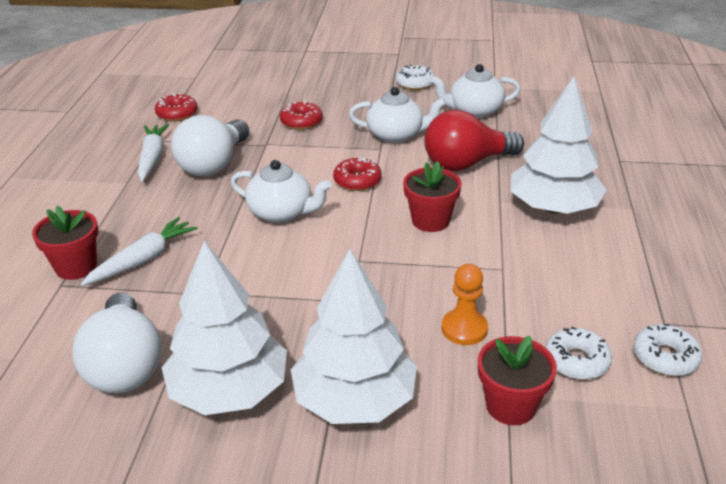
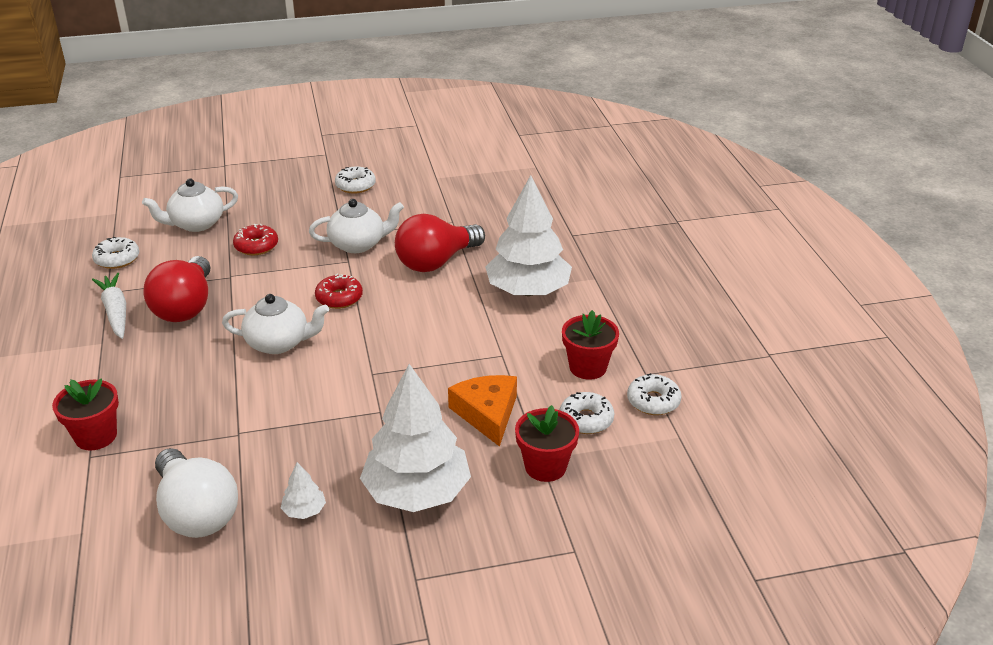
camera: 20 degrees left, 0 degrees up
(143, 259) = (162, 415): white carrot -> none
(177, 114) = (117, 259): red donut -> white donut
(214, 164) = (185, 307): white light bulb -> red light bulb
(229, 390) = (304, 511): white tree -> white tree, size x0.40
(430, 221) = (423, 324): red flower pot -> red flower pot (588, 367)
(464, 329) = (487, 413): orange pawn -> orange cheese
(474, 111) = (424, 206): white teapot -> white teapot (196, 224)

